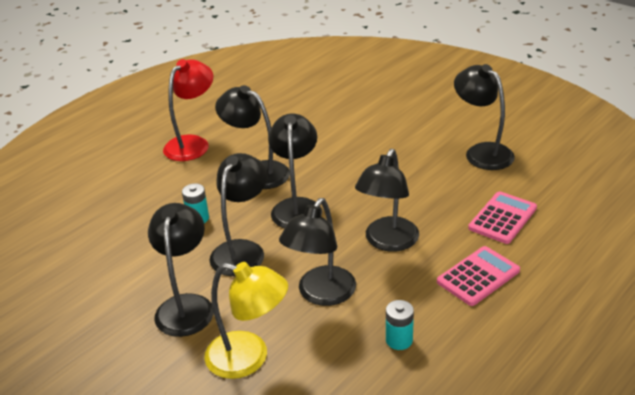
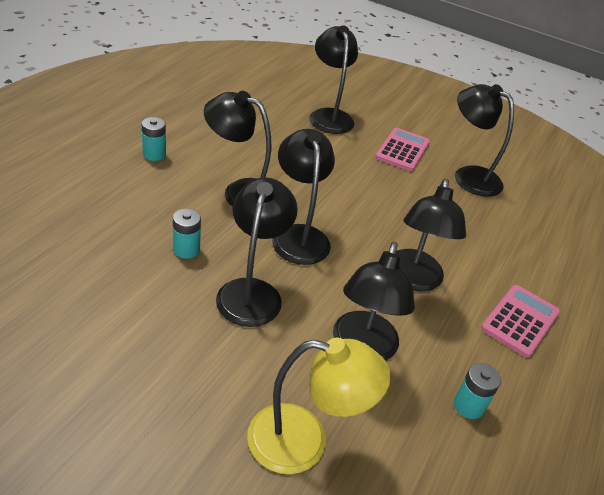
camera: 20 degrees left, 5 degrees up
(186, 305) = (203, 369): black lamp -> black lamp (329, 116)
(192, 143) = (154, 154): red lamp -> turquoise battery
(502, 218) = (517, 251): pink calculator -> pink calculator (402, 150)

